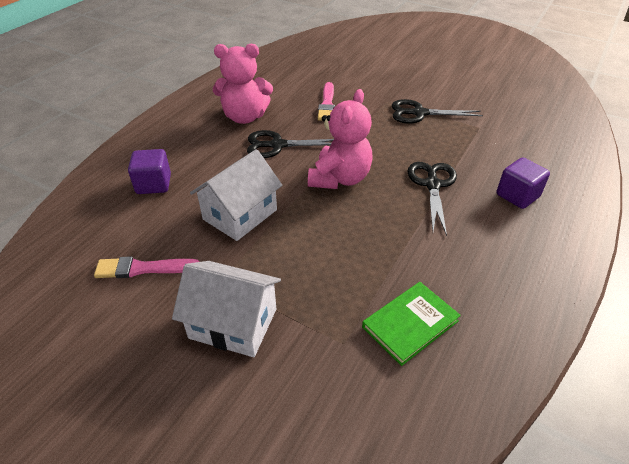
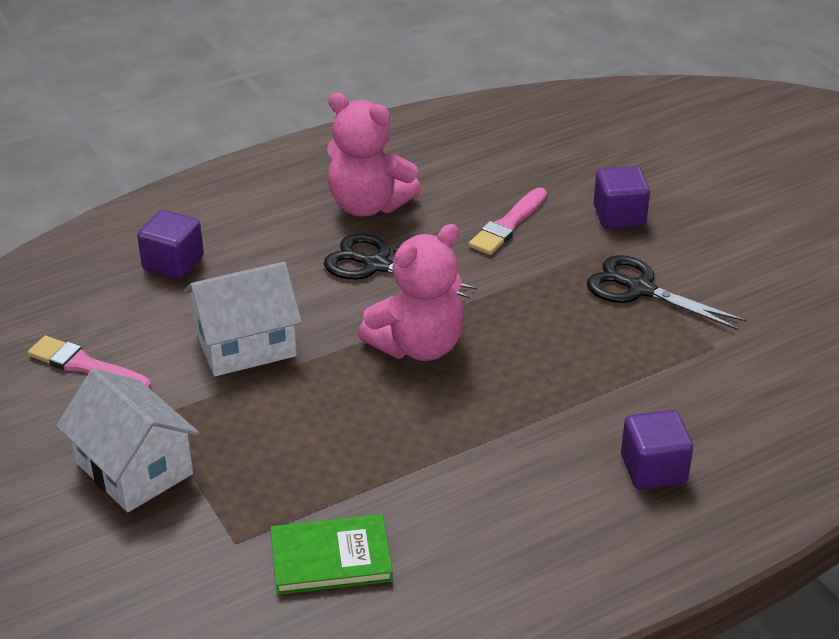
camera: 30 degrees right, 5 degrees down
(375, 84) = (619, 216): none -> purple cube
(432, 185) = (542, 405): black scissors -> none

